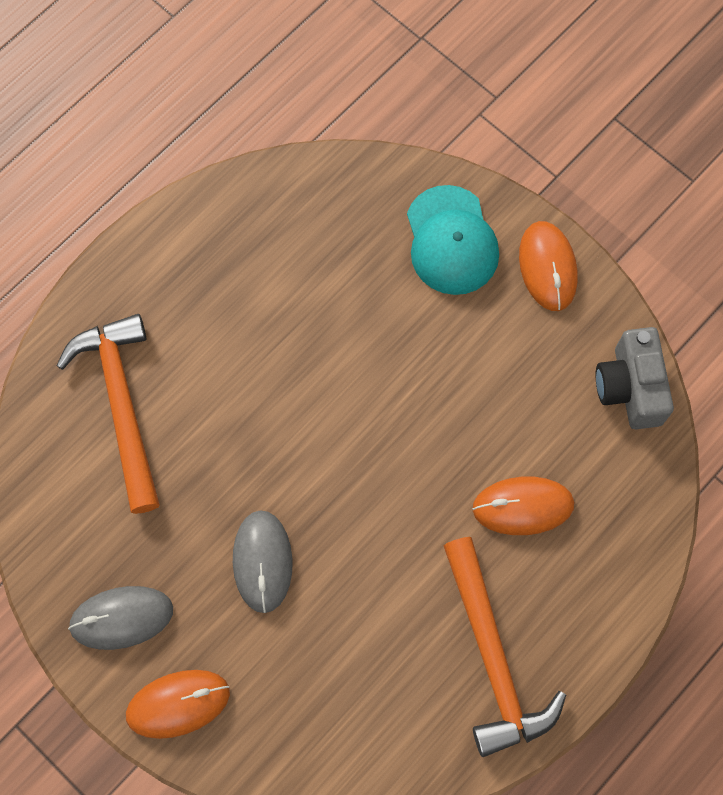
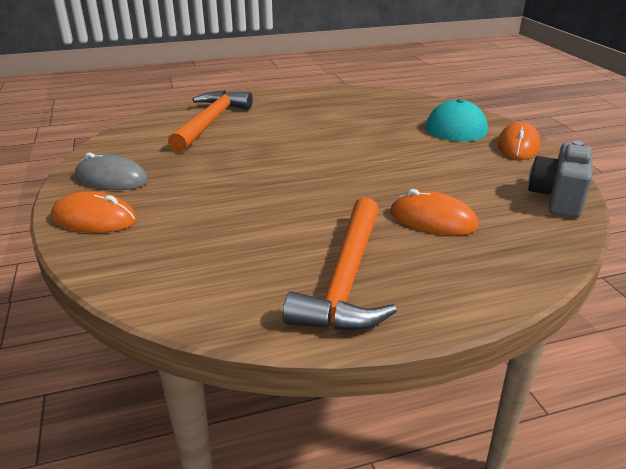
camera: 30 degrees right, 40 degrees down
(262, 561) = (222, 186): grey mouse -> none

